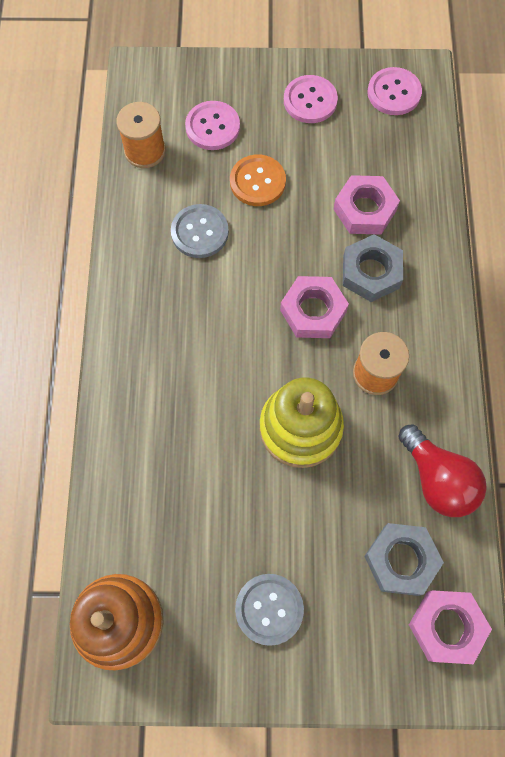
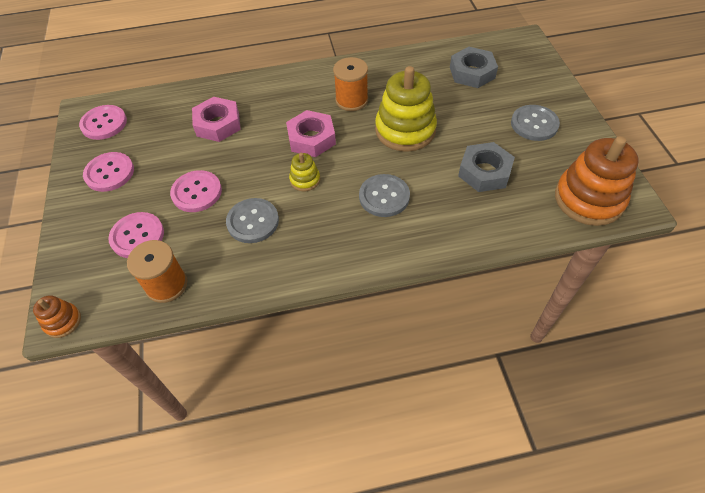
camera: 100 degrees left, 15 degrees down
(132, 71) = (63, 321): none -> orange stacking toy
(195, 373) = (384, 197): none -> grey button
(246, 293) = (305, 180): none -> yellow stacking toy
(257, 182) = (196, 192): orange button -> pink button
(371, 272) = (272, 113): grey nut -> grey nut (484, 172)
(437, 479) = (414, 64): red light bulb -> none
(446, 627) = (500, 51): pink nut -> none

